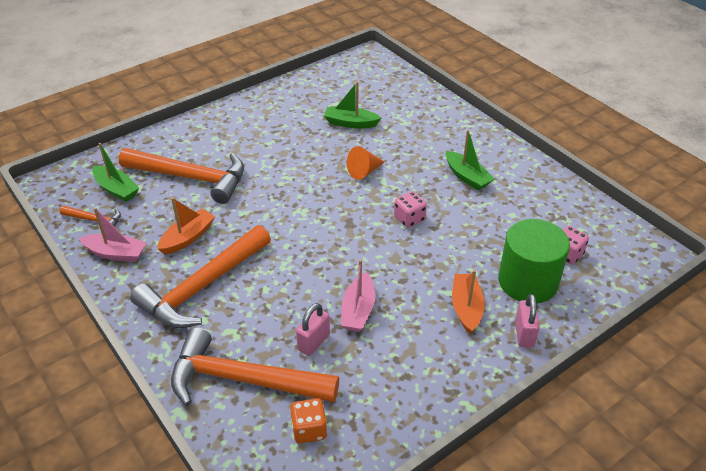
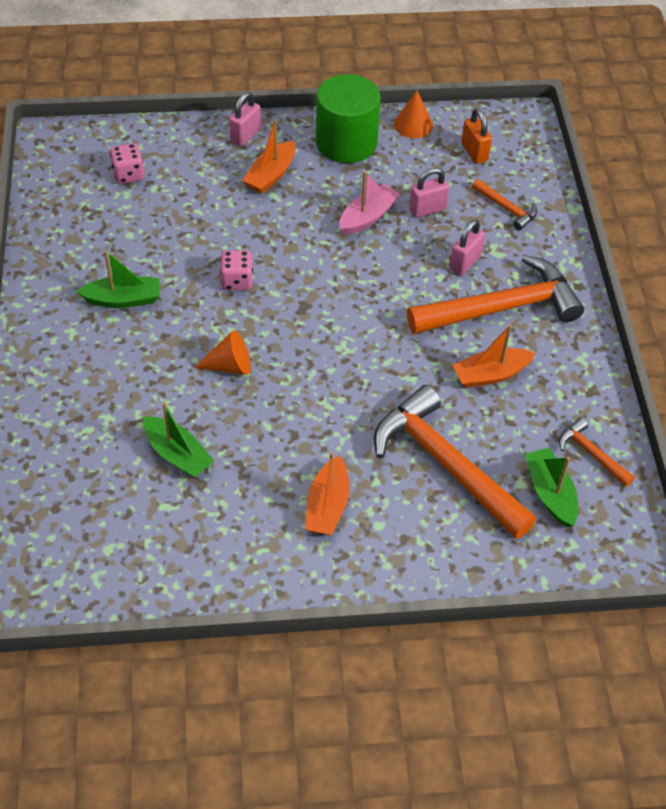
camera: 150 degrees left, 10 degrees up
(116, 253) = (579, 392): pink boat -> none
(242, 379) = (507, 209): orange hammer -> orange hammer, size x0.46
(249, 134) = (327, 505): none -> orange boat
(252, 310) = (465, 262): none -> pink padlock
(309, 430) = (474, 152): orange dice -> orange padlock
(391, 431) = (413, 124): none -> orange cone
(467, 177) = (123, 299): green boat -> green boat turned 90 degrees clockwise
(528, 281) = (193, 170): green cylinder -> green cylinder (346, 142)

